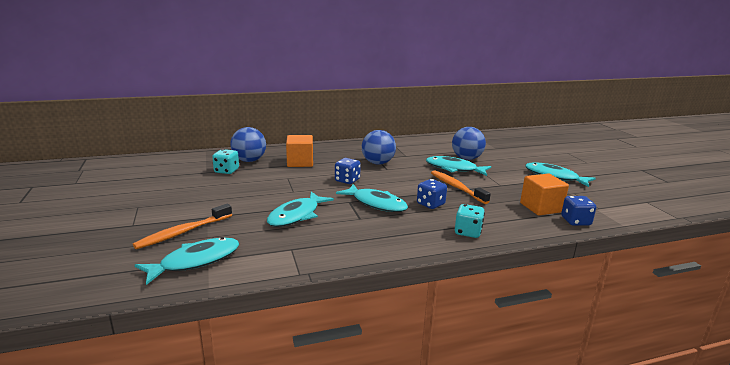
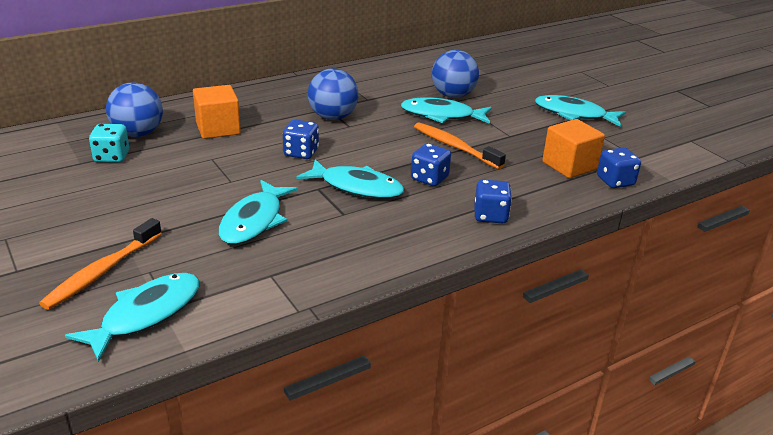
camera: 15 degrees left, 10 degrees up
(468, 232) = (490, 216): turquoise dice -> blue dice

